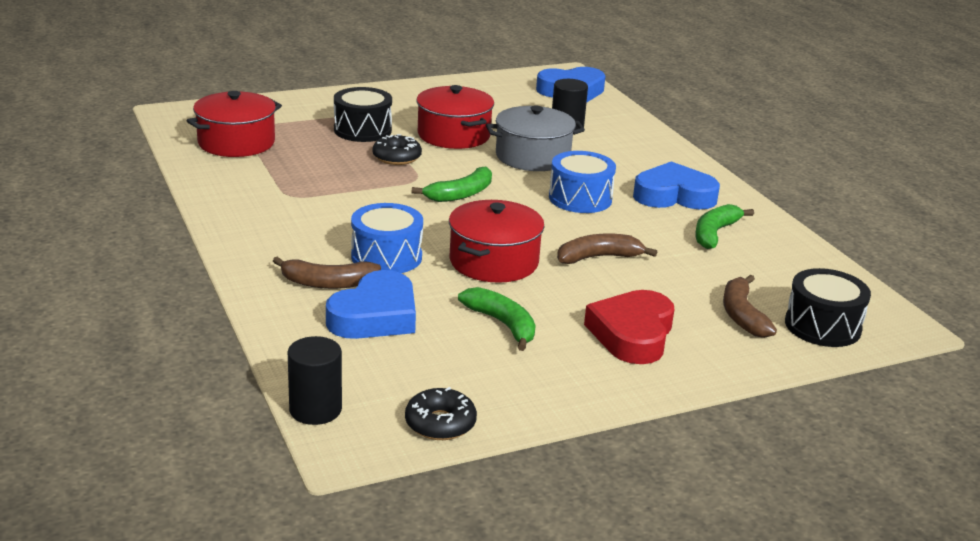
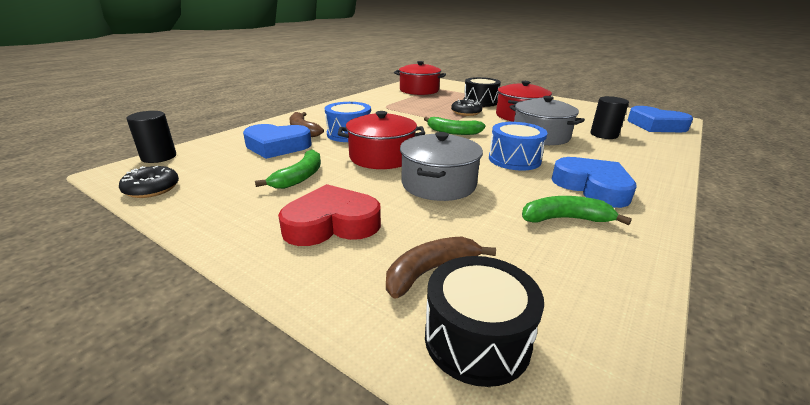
camera: 60 degrees right, 0 degrees up
(598, 257) = (438, 184): brown banana -> grey pot

